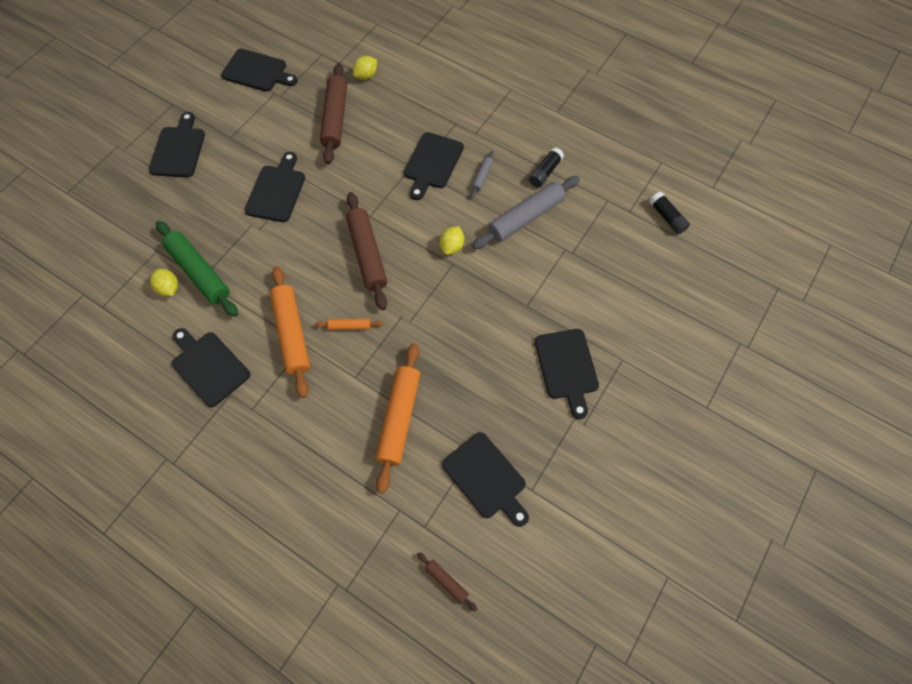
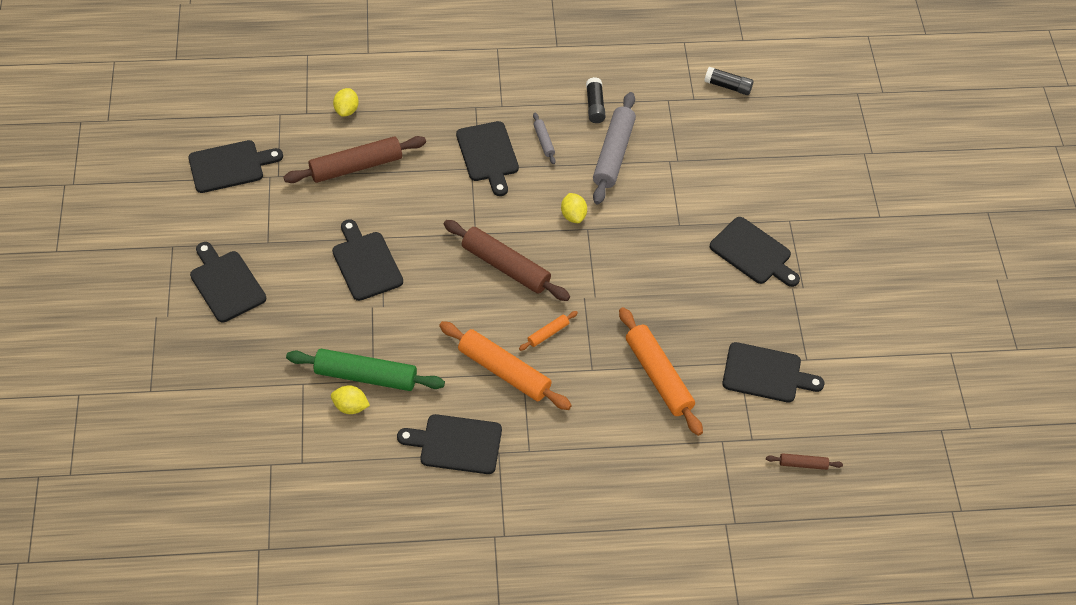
camera: 40 degrees left, 10 degrees down
(335, 119) = (356, 167): brown rolling pin -> brown rolling pin turned 75 degrees counterclockwise

